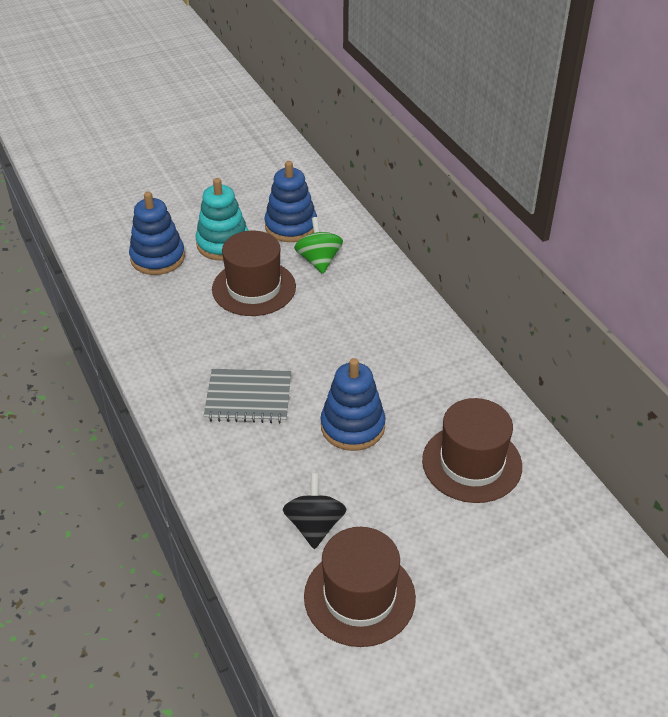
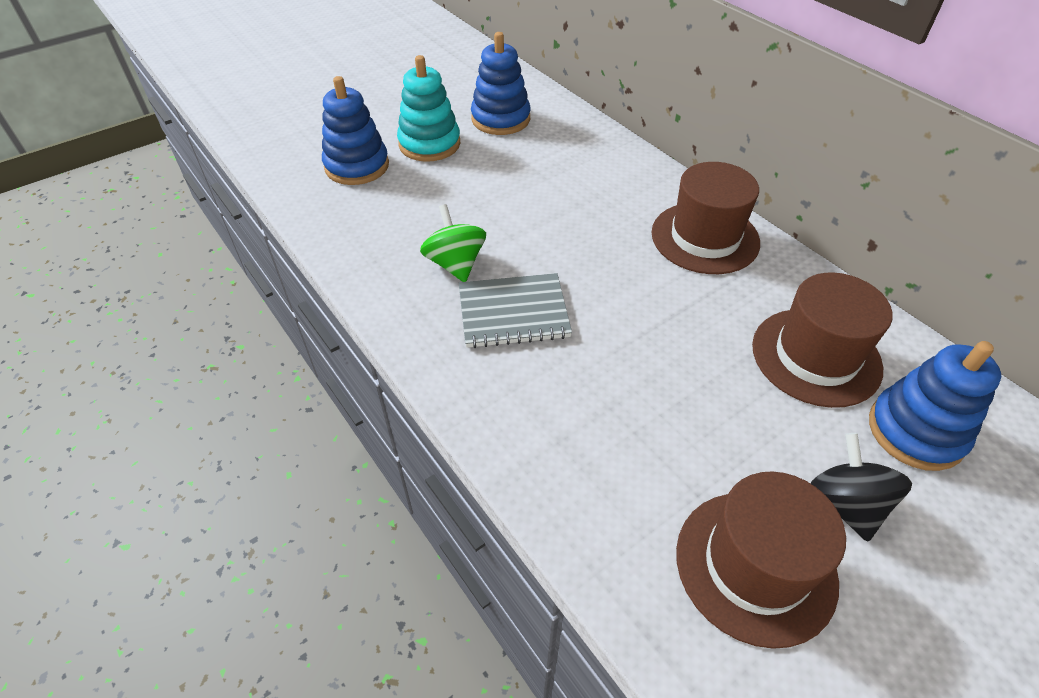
camera: 10 degrees left, 5 degrees up
(254, 288) = (479, 186): brown hat -> brown hat (705, 238)
(314, 525) = (655, 469): black spinning top -> black spinning top (845, 504)
(319, 260) = (544, 150): green spinning top -> green spinning top (455, 264)
(352, 426) = (654, 331): blue stacking toy -> blue stacking toy (915, 431)

